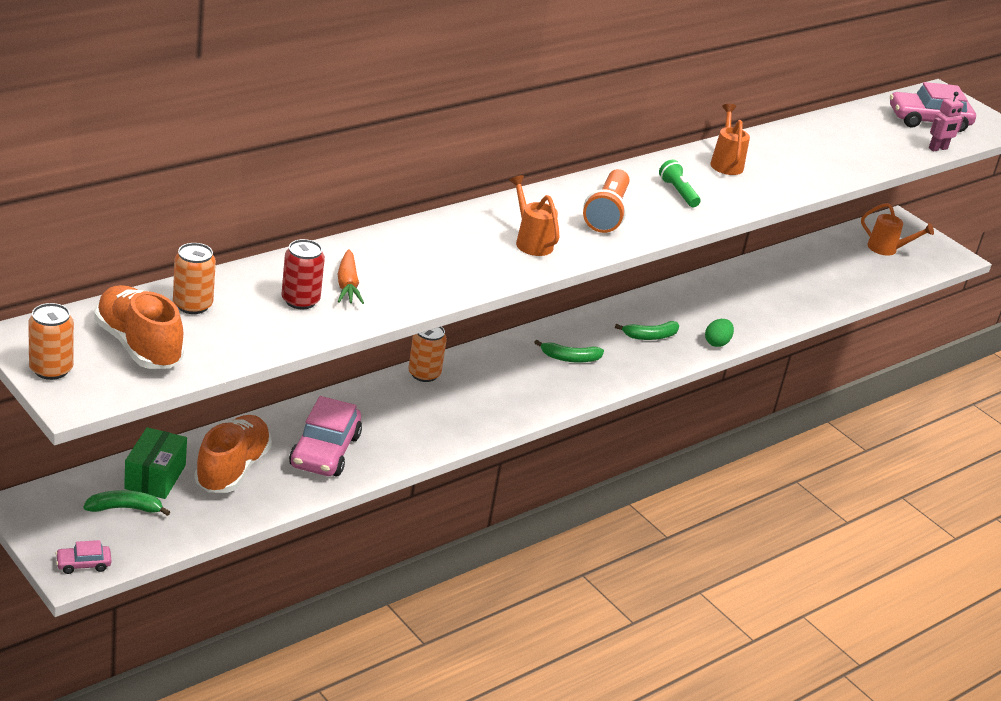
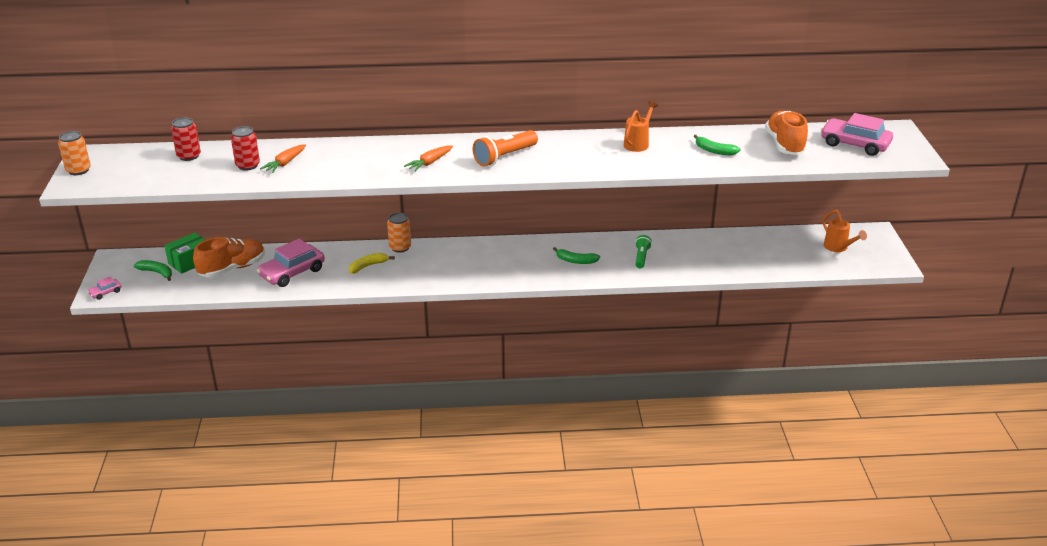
camera: 40 degrees right, 0 degrees up
(83, 564) = (105, 292): pink car -> pink car turned 60 degrees counterclockwise
(138, 346) = (134, 169): orange shoe -> orange shoe (785, 144)
(192, 305) = (189, 156): orange can -> red can
(414, 412) = (368, 266): none -> yellow banana
(531, 242) = (429, 163): orange watering can -> orange carrot
(570, 358) = (503, 260): green banana -> green banana (714, 151)
(678, 192) = (574, 154): green flashlight -> green flashlight (641, 257)
(717, 343) = (619, 275): green egg -> none
(938, 149) = (834, 163): pink robot -> none

